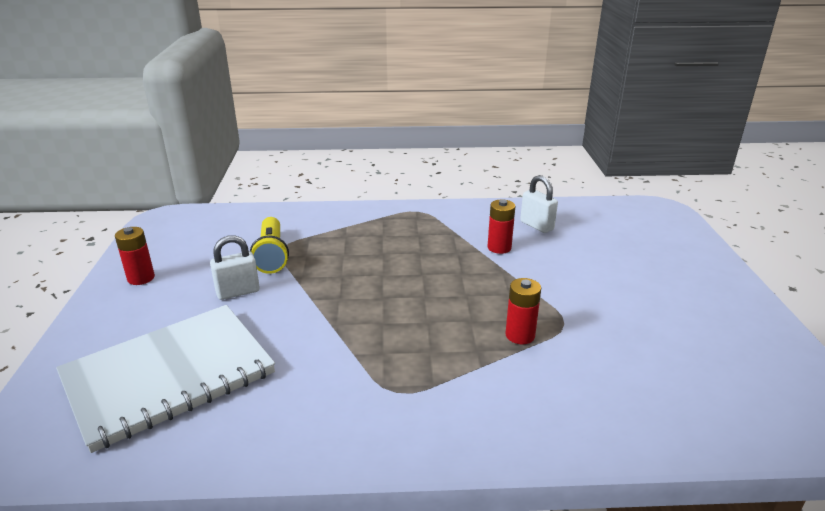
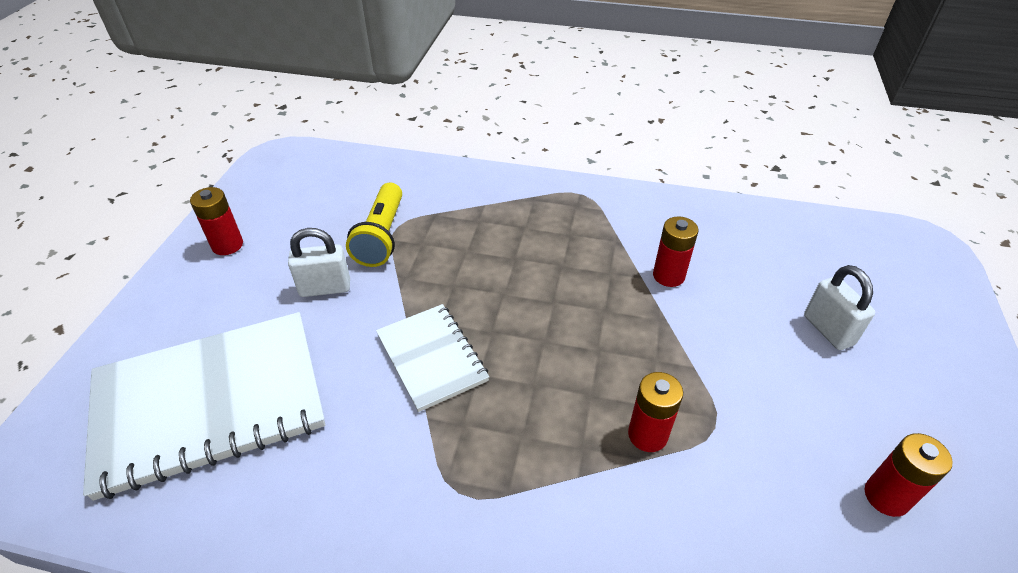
camera: 15 degrees right, 15 degrees up
(343, 319) = (431, 358): none -> white notebook
(536, 225) = (732, 246): white padlock -> white padlock (828, 330)
(687, 339) = (886, 496): none -> red battery

